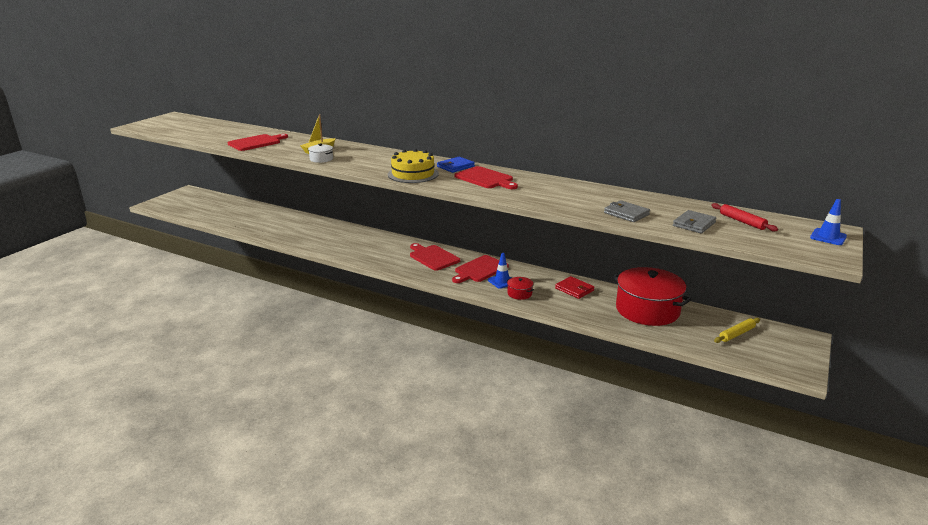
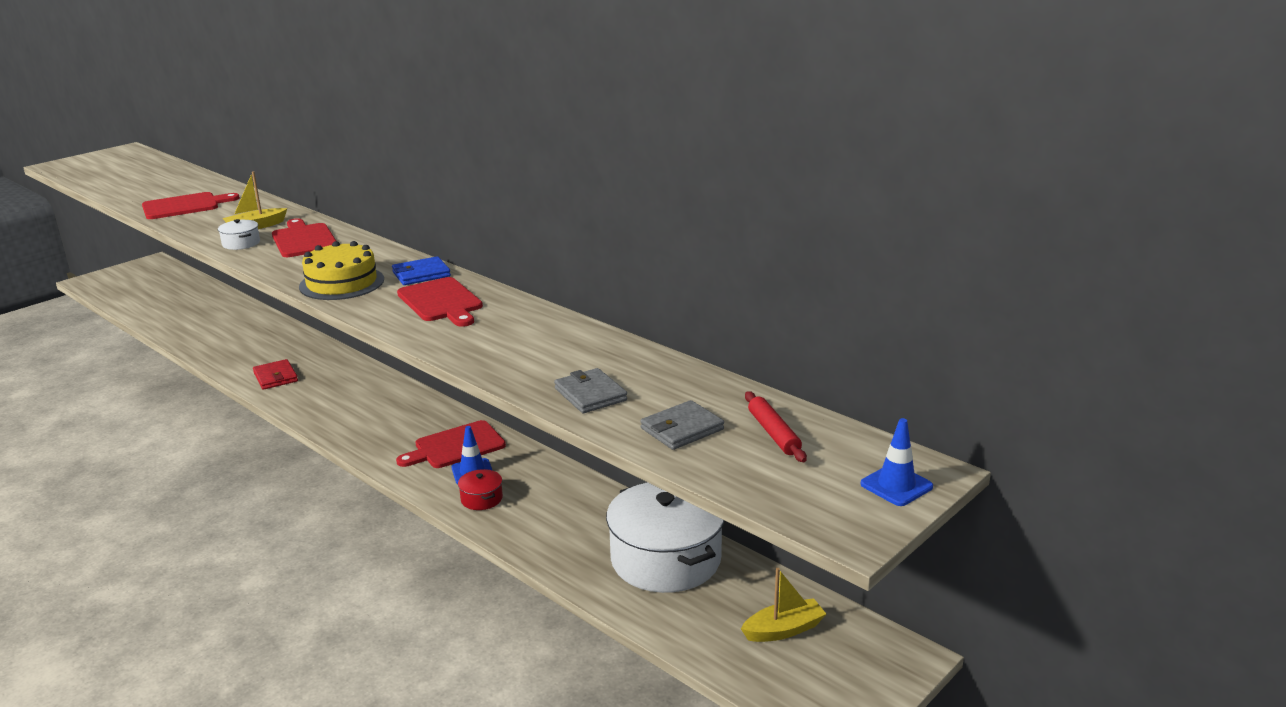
camera: 15 degrees right, 0 degrees up
(433, 257) = (403, 415): red cutting board -> red cutting board (304, 240)
(574, 289) = (576, 502): red wallet -> red wallet (276, 377)
(647, 310) = (665, 559): red pot -> white pot
(737, 334) = (783, 630): yellow rolling pin -> yellow boat

